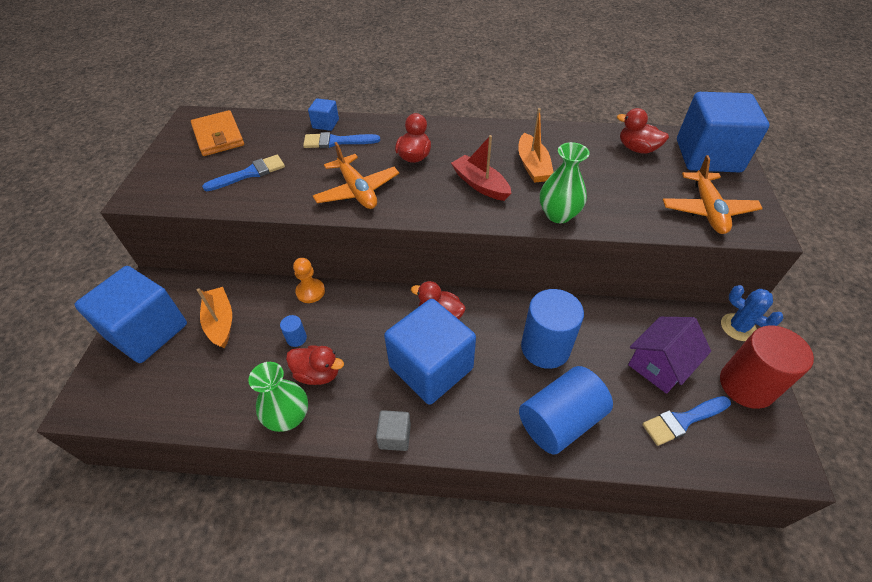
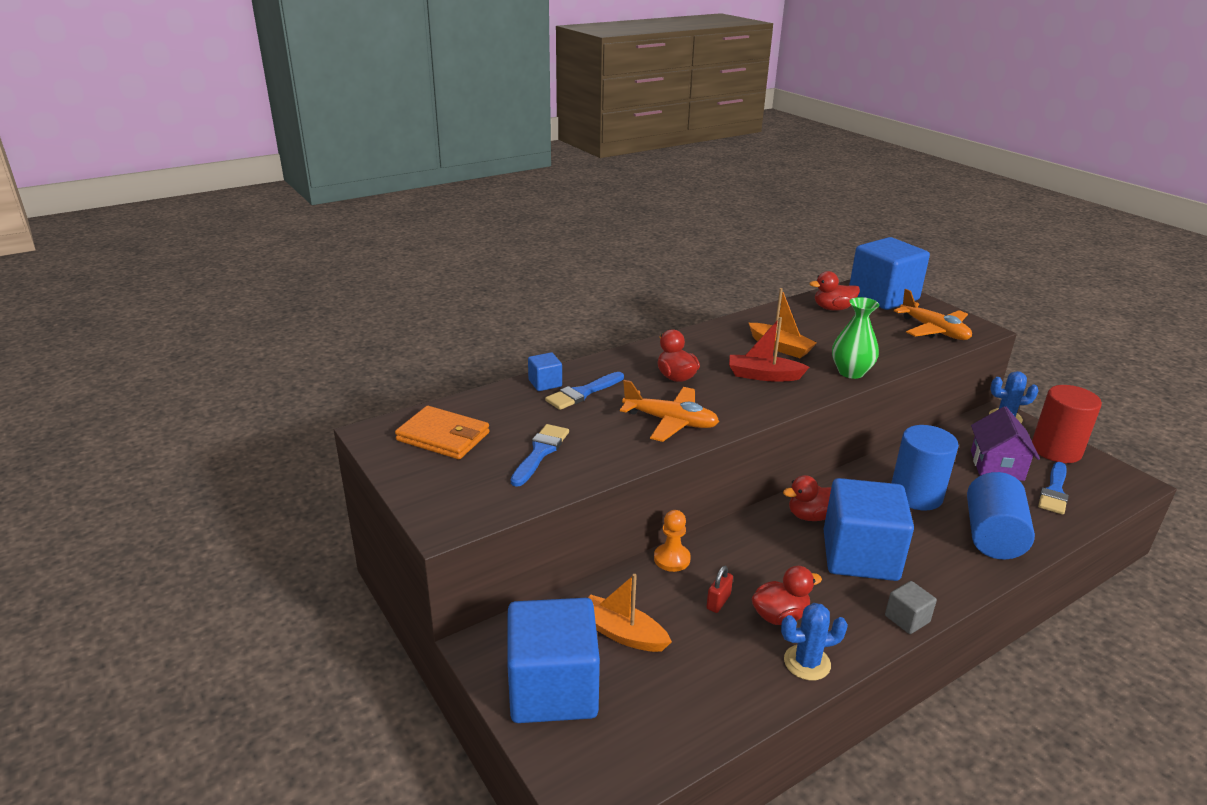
camera: 40 degrees left, 20 degrees down
(288, 417) = (807, 663): green vase -> blue cactus
(296, 338) = (718, 602): blue cylinder -> red padlock

